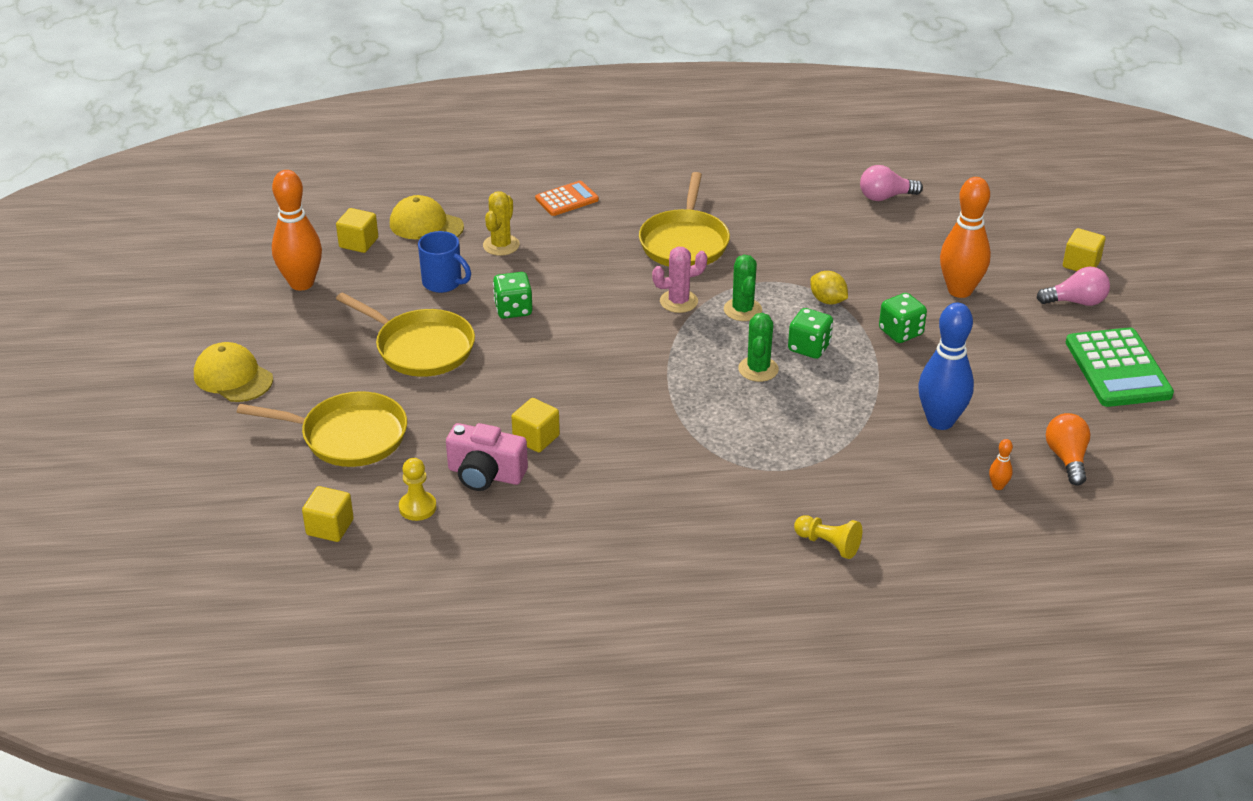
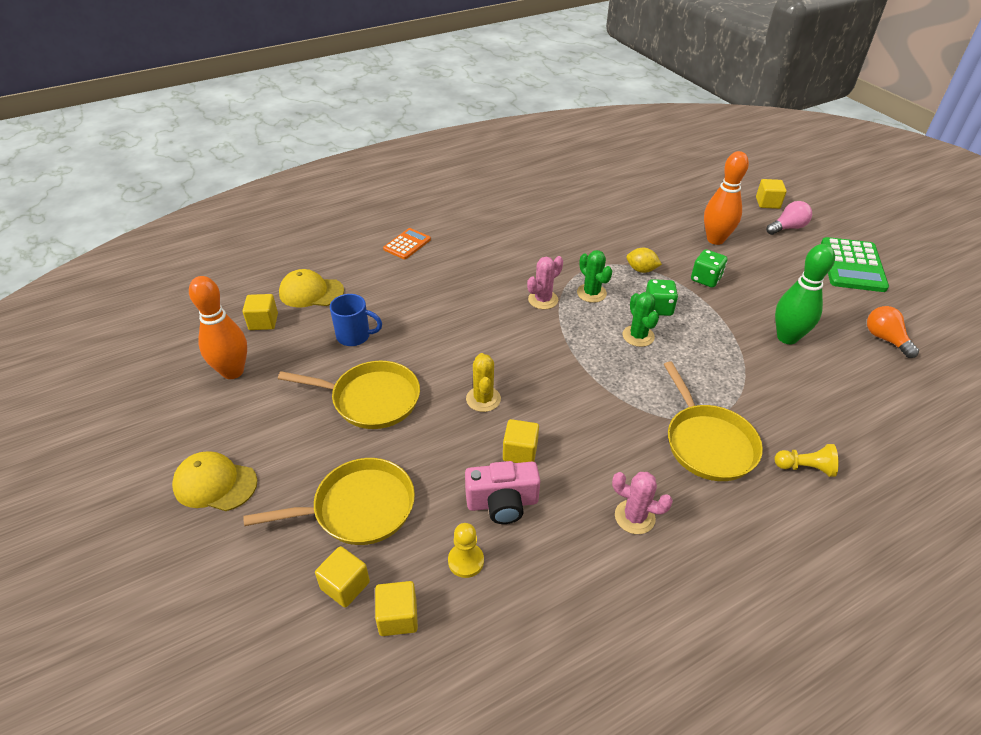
camera: 25 degrees left, 5 degrees up
(300, 490) = (345, 585): none -> yellow cube
(501, 245) = (381, 292): yellow cactus -> yellow cactus (483, 399)
(513, 309) = (425, 342): green dice -> none
(606, 526) = (634, 517): none -> pink cactus
(684, 242) = (513, 254): yellow pan -> yellow pan (707, 443)
(885, 197) = (617, 189): pink light bulb -> none
(940, 421) = (787, 337): blue bowling pin -> green bowling pin
(998, 486) = (866, 375): orange bowling pin -> none
(1118, 369) = (852, 265): green calculator -> green calculator turned 45 degrees clockwise

